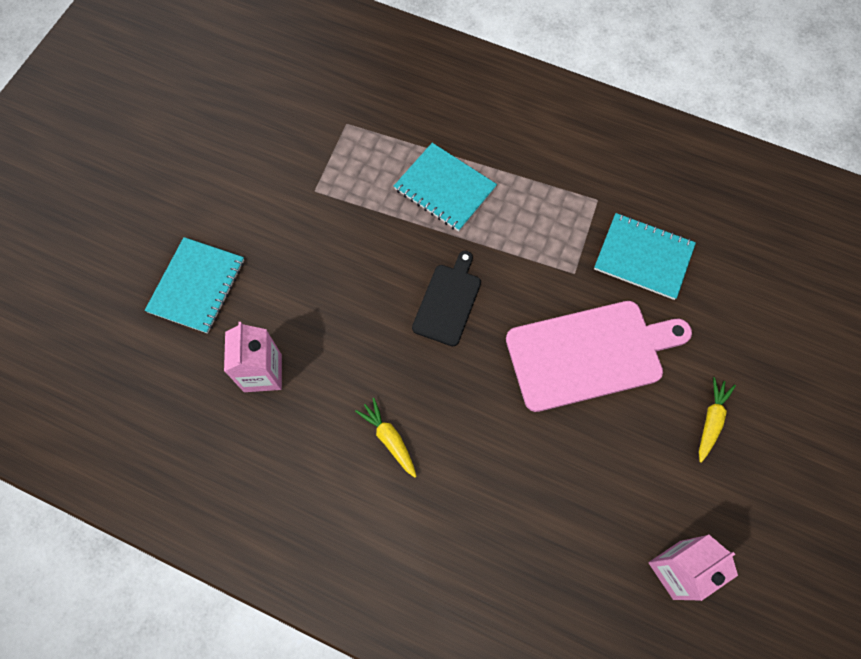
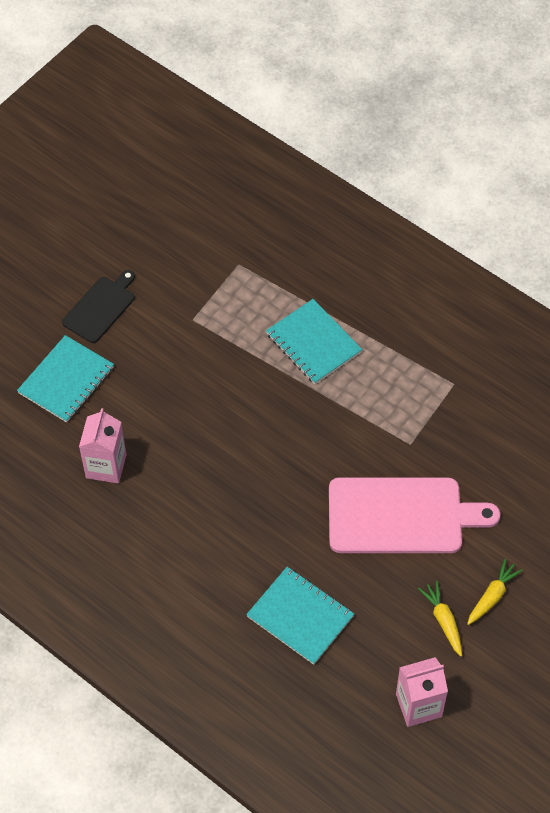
camera: 15 degrees right, 10 degrees down
(389, 439) = (201, 545): yellow carrot -> yellow carrot (443, 620)
(448, 301) = (286, 443): black cutting board -> black cutting board (100, 307)
(643, 257) = (479, 444): turquoise notebook -> turquoise notebook (300, 616)

